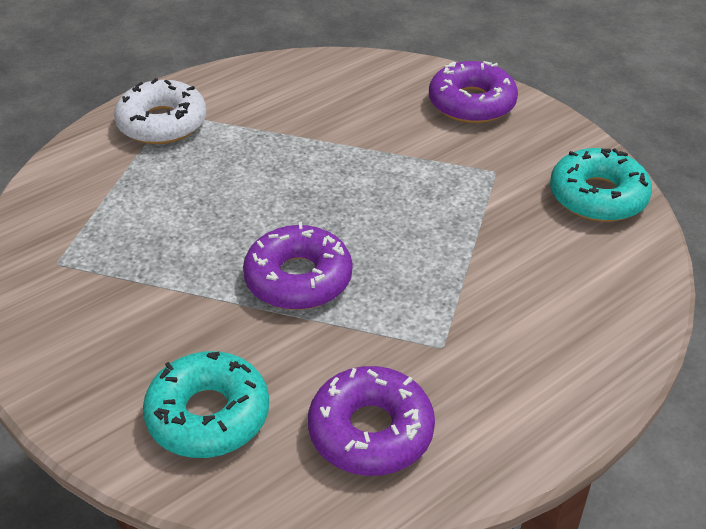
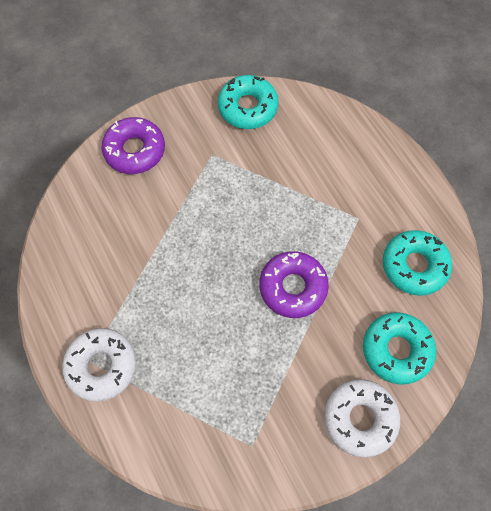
camera: 80 degrees left, 25 degrees up
(92, 376) = (360, 418): none -> white donut
(371, 431) = (414, 266): purple donut -> turquoise donut

